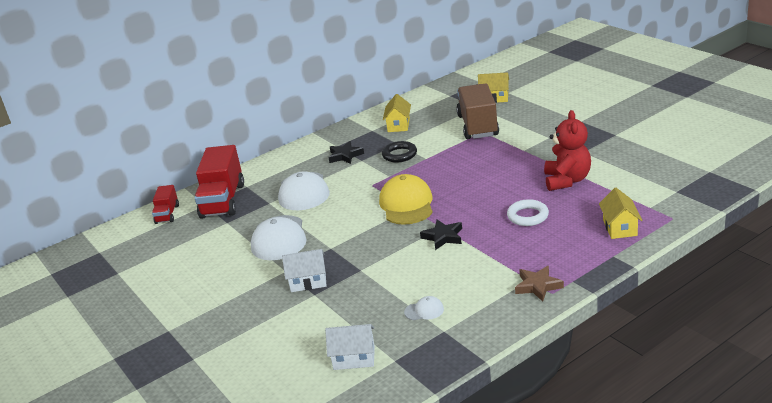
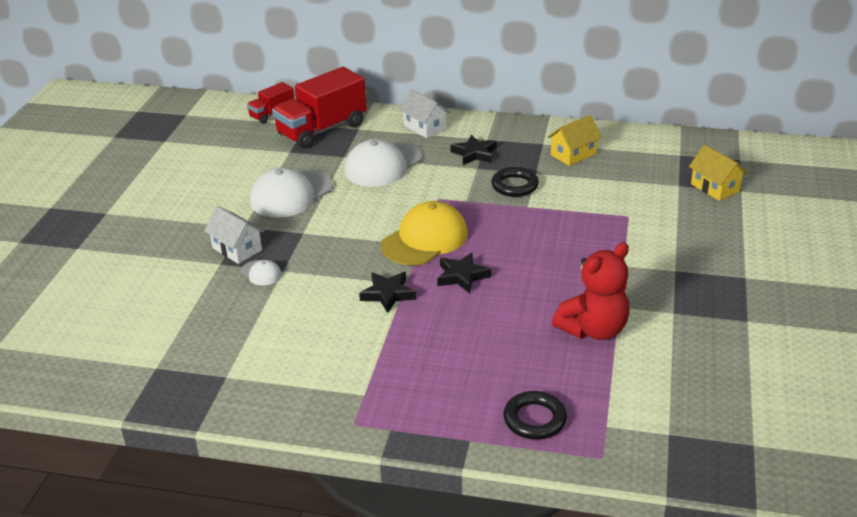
camera: 45 degrees right, 5 degrees up
(354, 358) = (141, 340): white house -> white house (425, 127)
(424, 310) = (249, 346): white cap -> white cap (261, 273)
(461, 204) = (462, 276): none -> black star
(478, 126) = (637, 207): brown truck -> none
(527, 216) = (487, 335): white ring -> none
(538, 286) = (357, 407): brown star -> none
(619, 227) = (534, 419): yellow house -> black ring

